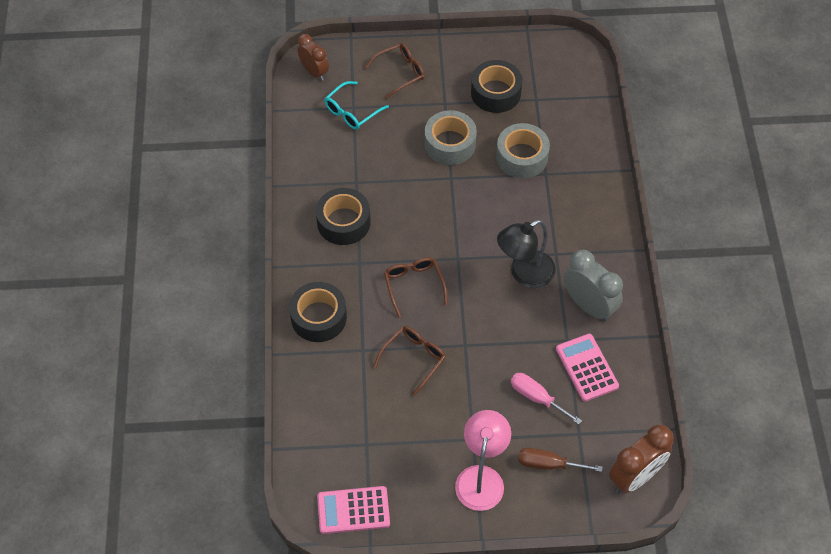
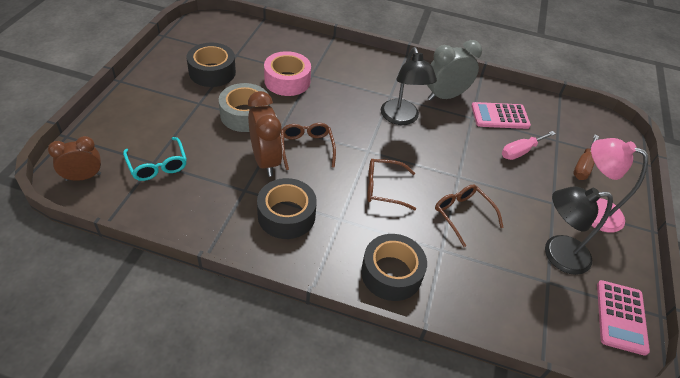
camera: 75 degrees left, 10 degrees down
(400, 73) = (141, 118): brown glasses -> brown glasses (306, 148)
(403, 449) = (557, 254): none -> black lamp
(522, 157) = (287, 81): grey tape -> pink tape
(635, 477) = (598, 125): brown clock -> brown clock (265, 160)

